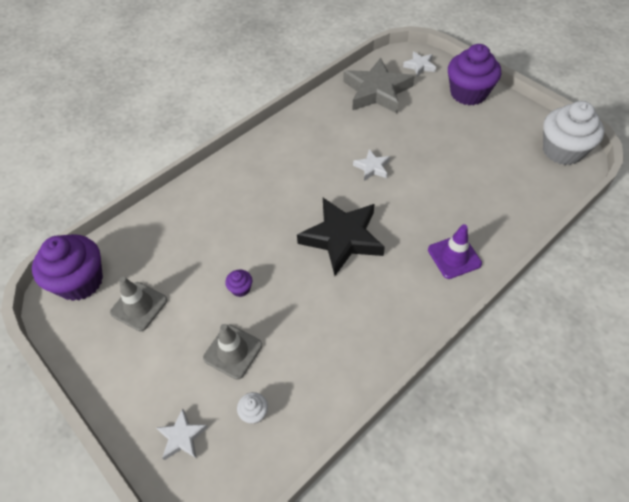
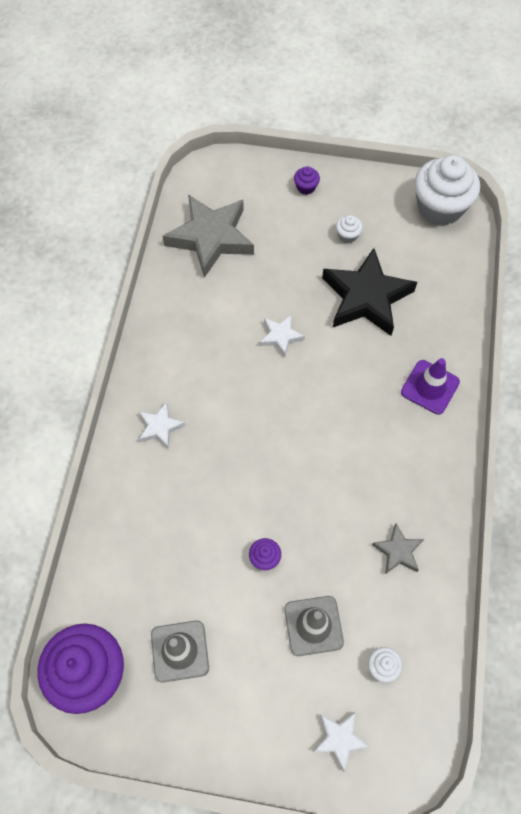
camera: 40 degrees left, 10 degrees up
(334, 346) = (398, 551): none -> grey star
(342, 238) = (315, 436): black star -> black star (366, 297)
(419, 66) = (230, 179): white star -> white star (160, 427)
(468, 93) = (306, 187): purple cupcake -> purple cupcake, size x0.41
(474, 134) = (347, 235): none -> white cupcake

